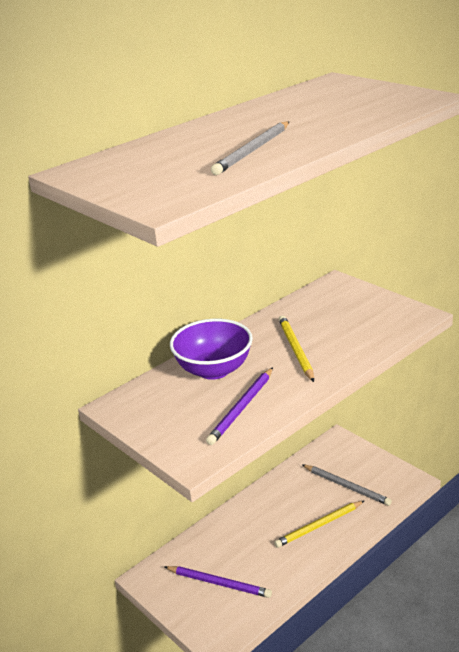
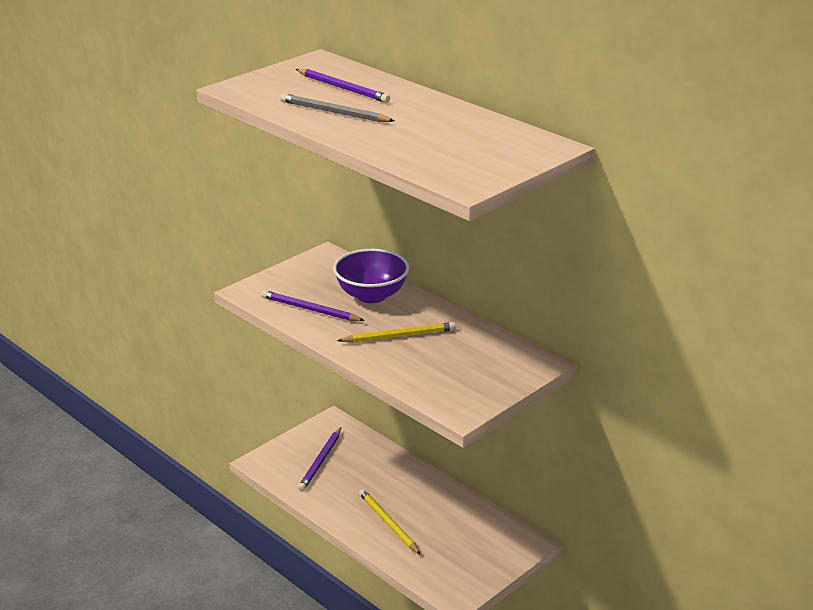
camera: 85 degrees right, 0 degrees up
(177, 153) = (343, 88): none -> purple pencil
(347, 486) = (447, 546): grey pencil -> none

